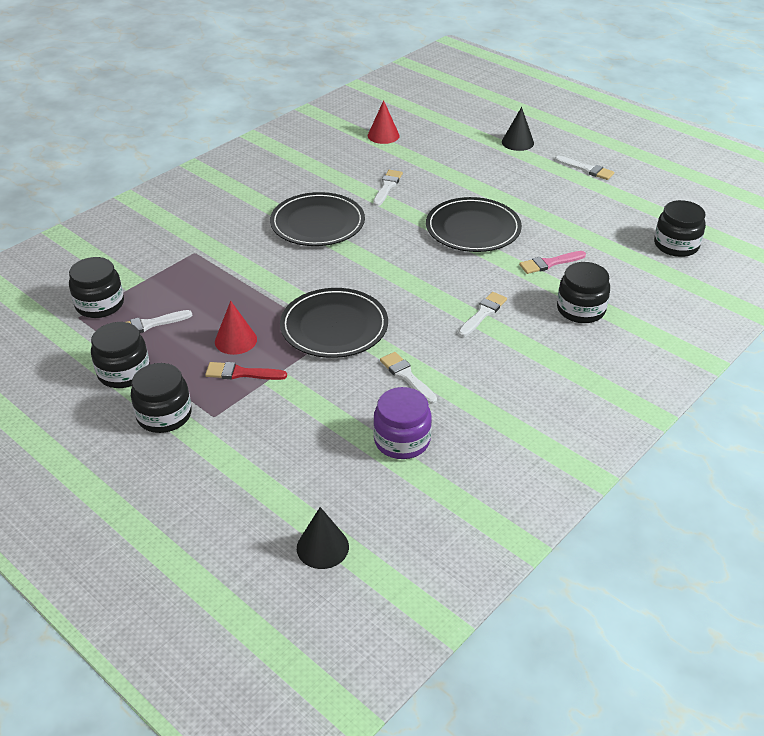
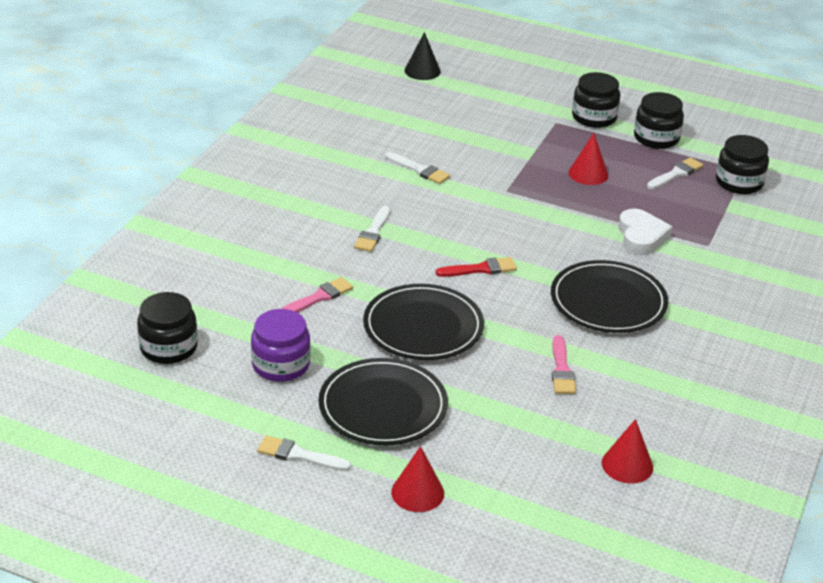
camera: 160 degrees right, 5 degrees down
(241, 373) = (560, 151): red brush -> red brush (480, 269)
(244, 268) = (641, 236): none -> white heart
(334, 326) = (509, 198): black plate -> black plate (383, 406)
(387, 186) = (561, 369): white brush -> pink brush
(402, 440) = (400, 129): purple jar -> purple jar (281, 365)
(517, 142) = (417, 492): black cone -> red cone
(580, 309) = (274, 252): black jar -> none

